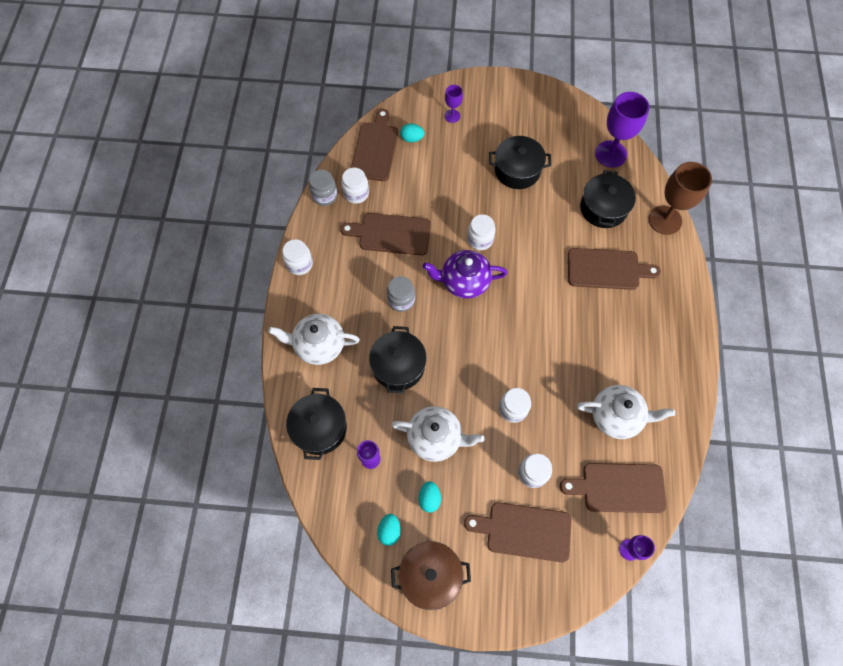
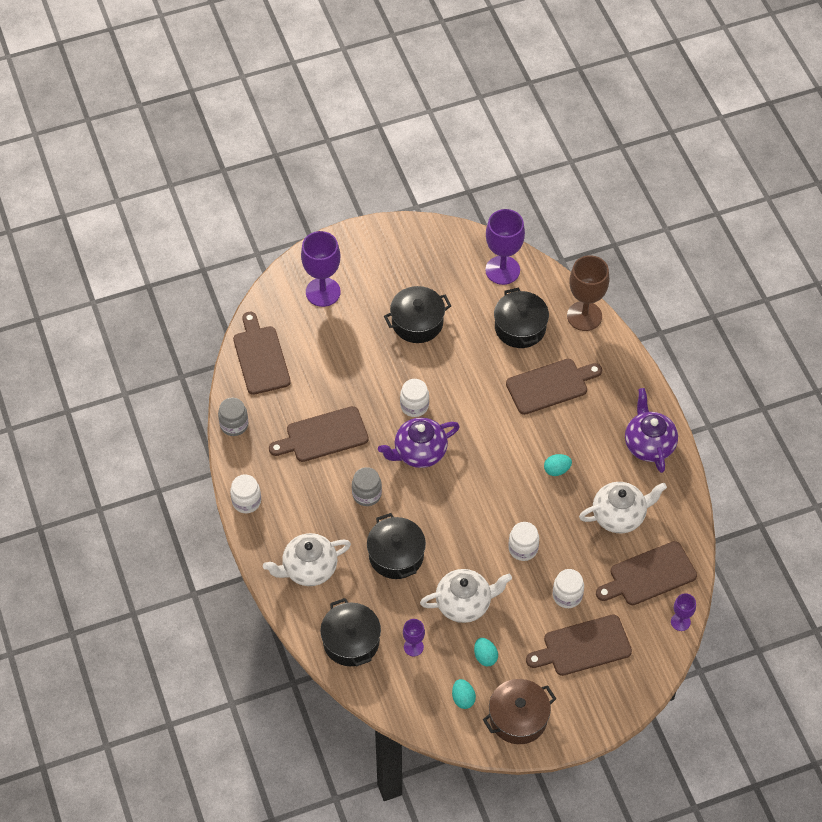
camera: 25 degrees left, 10 degrees down
(356, 193) = (265, 410): white jar -> none
(412, 138) = (293, 331): turquoise egg -> turquoise egg (556, 470)
(452, 116) = (323, 292): purple goblet -> purple goblet, size x1.95
(673, 360) = (649, 444): none -> purple teapot

